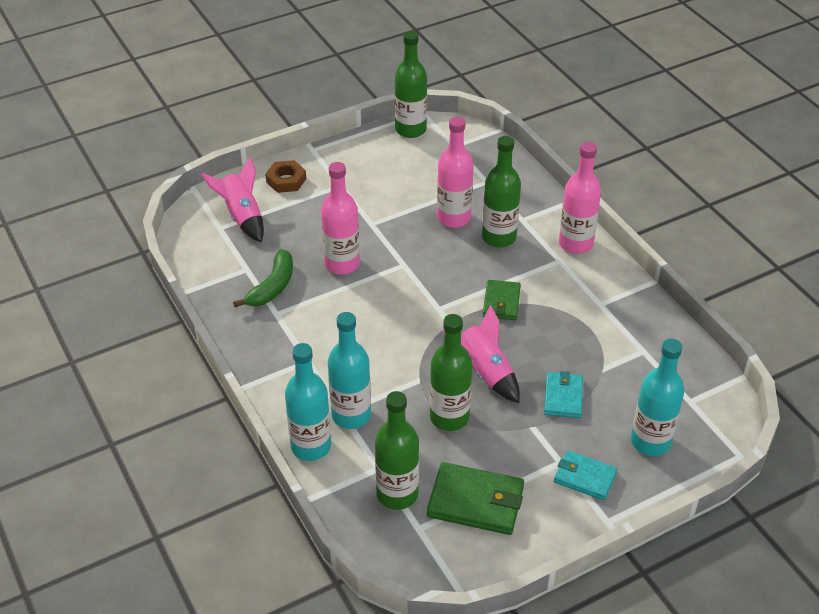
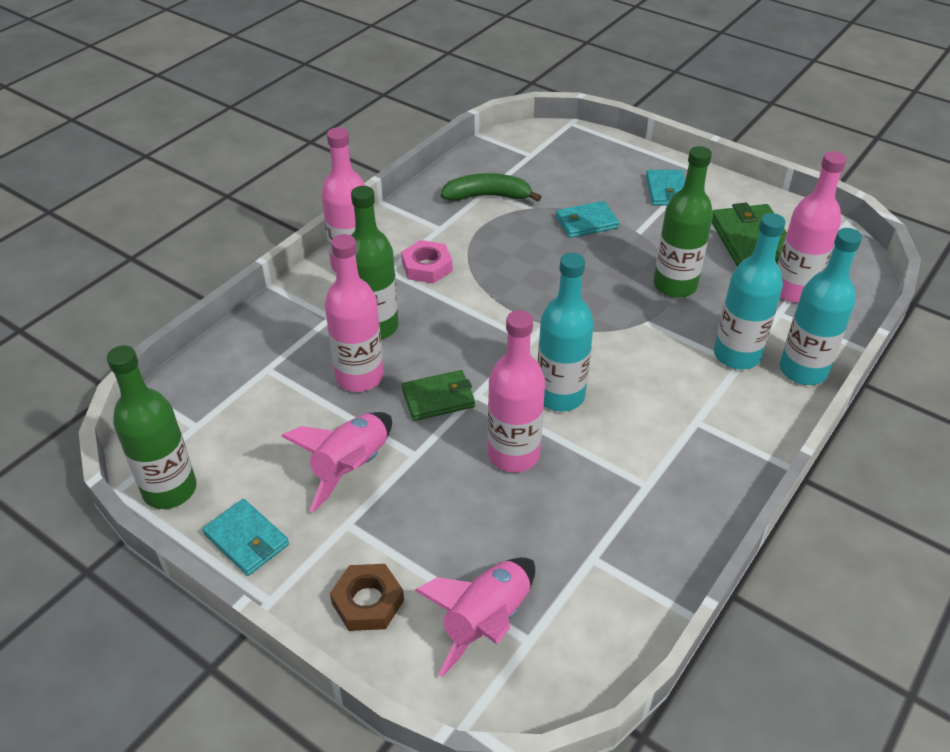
camera: 115 degrees left, 0 degrees up
(272, 287) = (605, 511): green banana -> green banana (488, 196)
(356, 149) = (247, 539): none -> turquoise wallet
(397, 494) = (794, 290): green bottle -> pink bottle
(485, 372) = (596, 279): pink rocket -> pink rocket (351, 467)
(501, 302) = (486, 295): green wallet -> green wallet (438, 398)
(553, 281) = (427, 267): none -> pink nut
(650, 442) = (596, 166): turquoise bottle -> turquoise bottle (560, 396)

